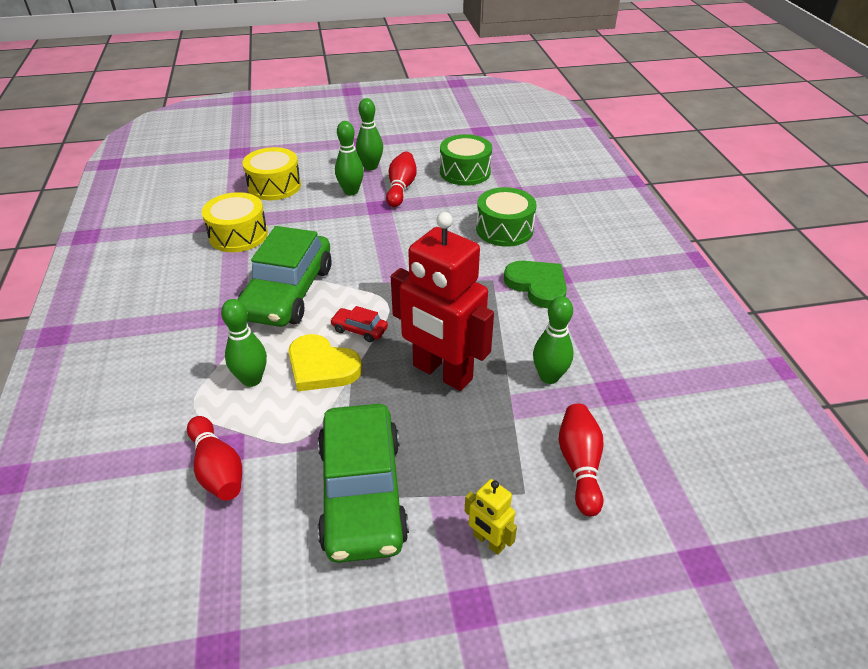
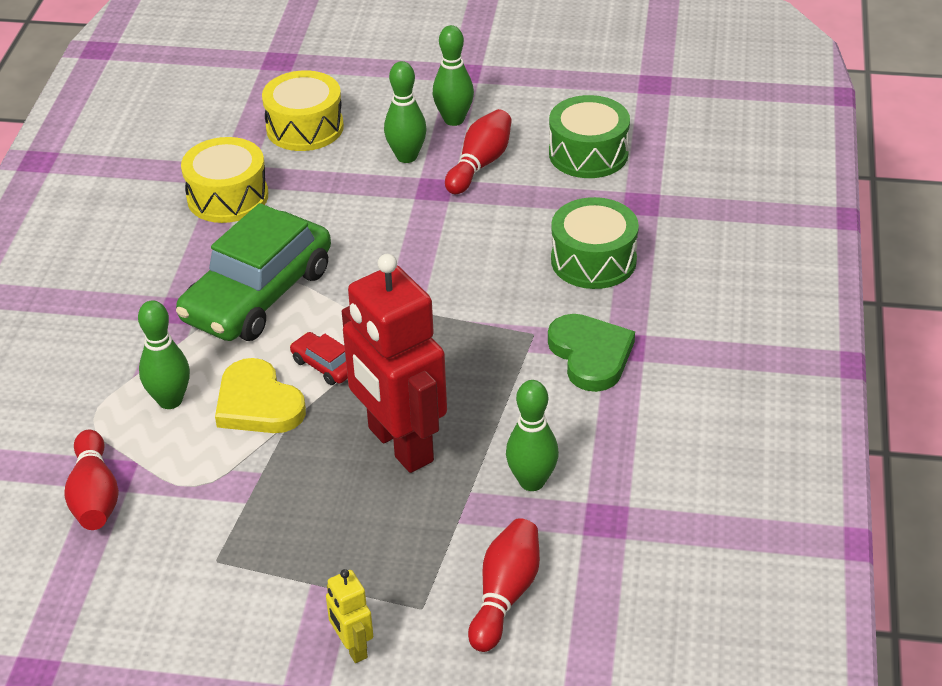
camera: 20 degrees right, 0 degrees up
(362, 493) = (239, 561): green car -> none

